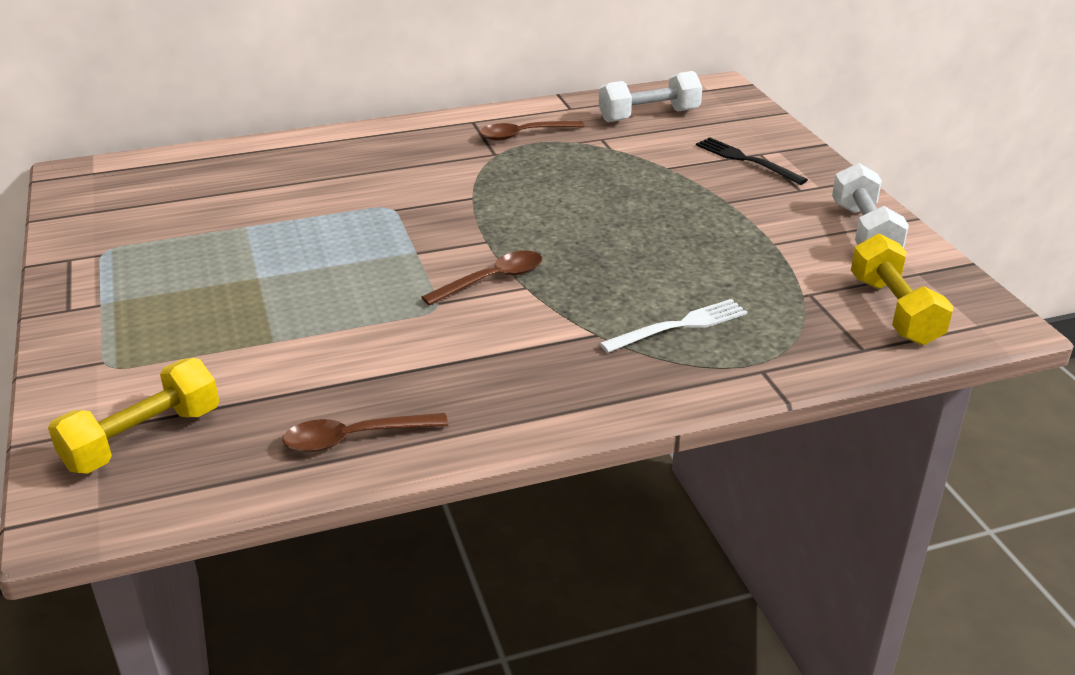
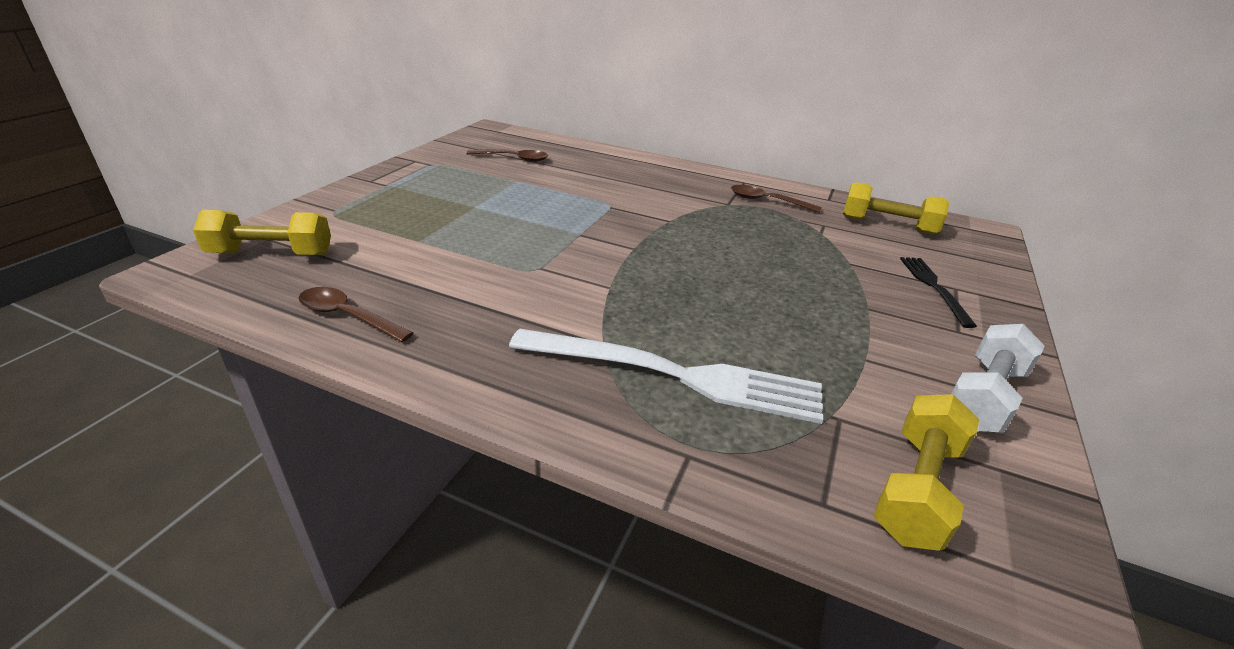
camera: 40 degrees right, 0 degrees up
(492, 280) = (595, 272): brown spoon -> brown spoon (513, 159)
(649, 115) = (888, 225): white dumbbell -> yellow dumbbell
(679, 326) = (675, 375): white fork -> white fork, size x1.88

